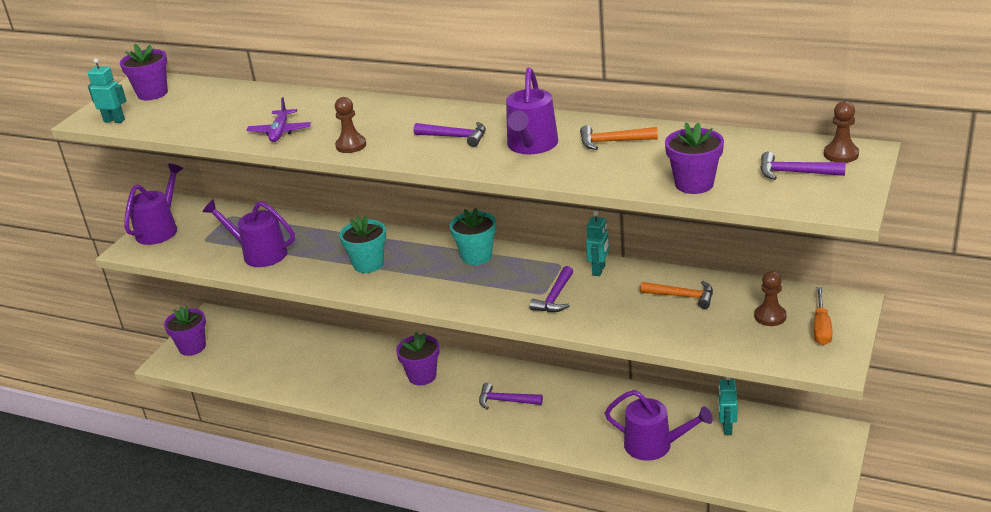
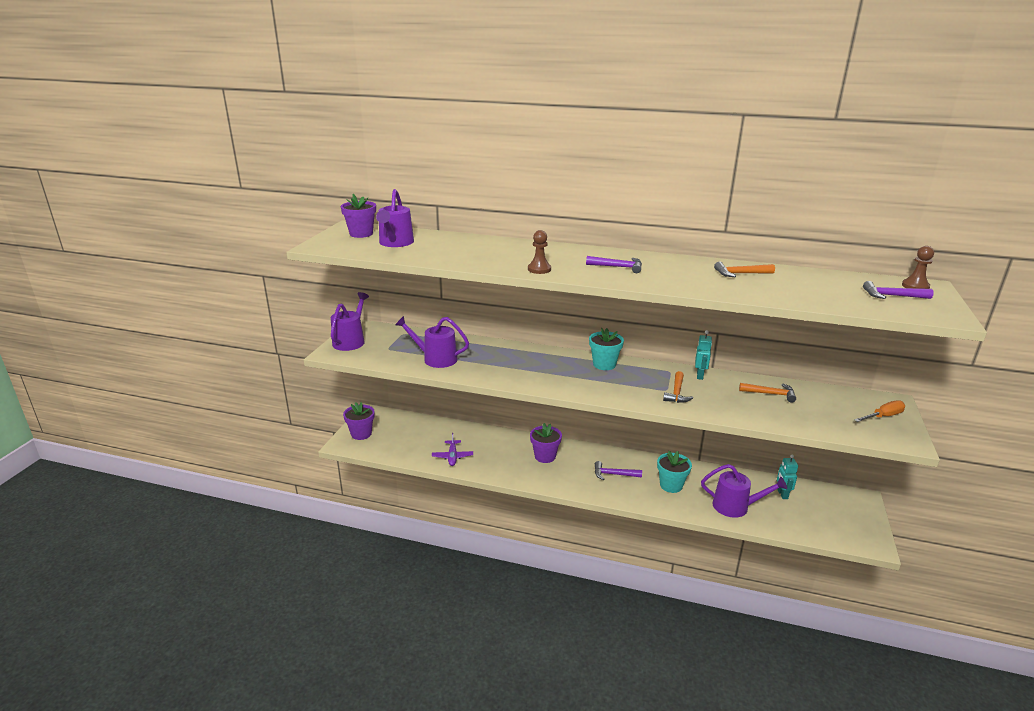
camera: 10 degrees left, 5 degrees down
(114, 120) = (338, 248): turquoise robot -> none
(280, 132) = (477, 259): purple plane -> purple plane (452, 456)
(368, 264) = (524, 368): turquoise flower pot -> turquoise flower pot (671, 485)
(531, 146) = (680, 274): purple watering can -> purple watering can (395, 243)
(555, 297) = (676, 393): purple hammer -> orange hammer
(694, 184) = (823, 300): purple flower pot -> none
(770, 316) = (842, 408): brown pawn -> none
(821, 328) = (883, 416): orange screwdriver -> orange screwdriver turned 120 degrees counterclockwise

